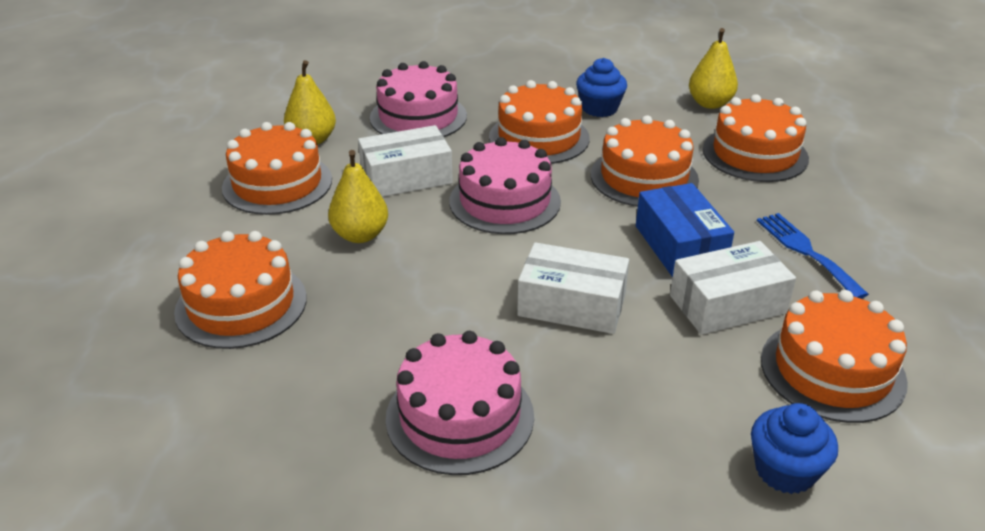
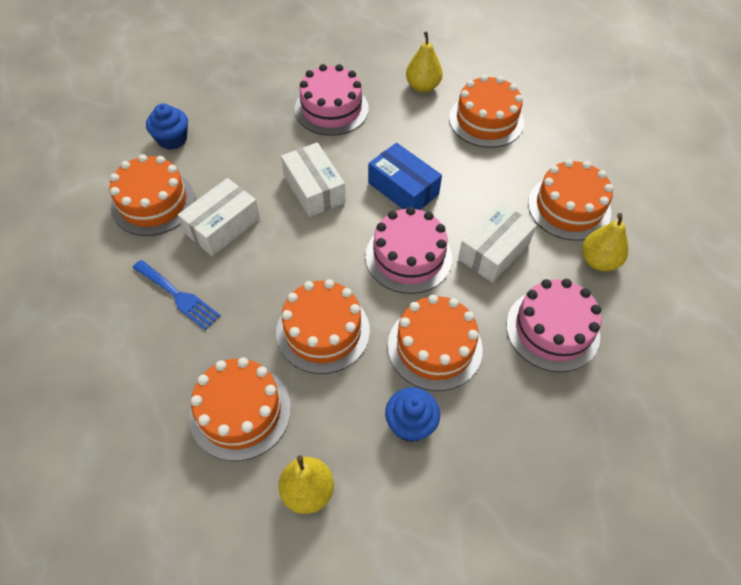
camera: 150 degrees right, 20 degrees up
(360, 235) = (473, 188): yellow pear -> yellow pear (422, 86)
(572, 305) = (314, 189): white box -> white box turned 75 degrees clockwise
(680, 246) = (268, 264): blue box -> blue box (403, 188)

